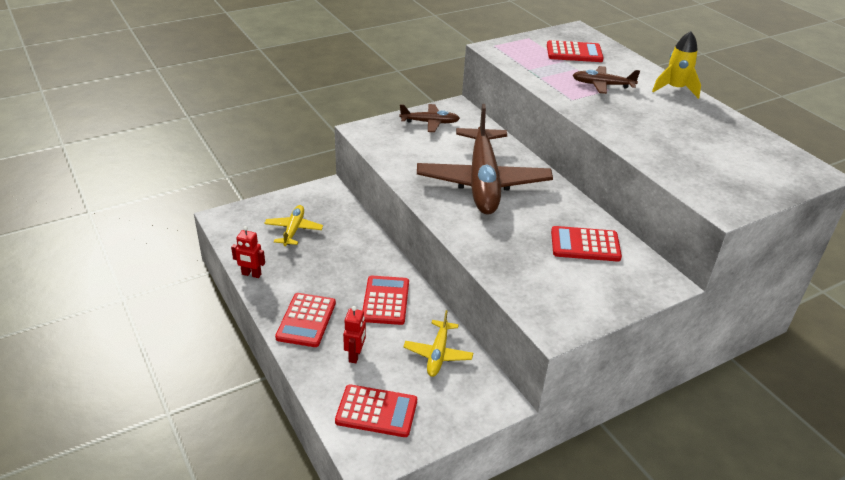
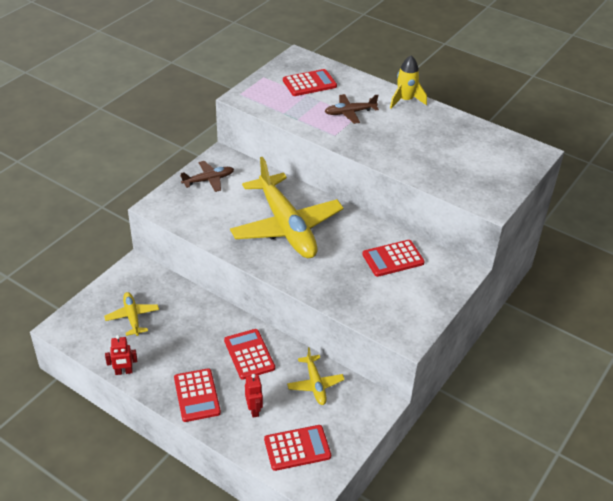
camera: 25 degrees left, 5 degrees up
(483, 181) = (286, 226): brown plane -> yellow plane

